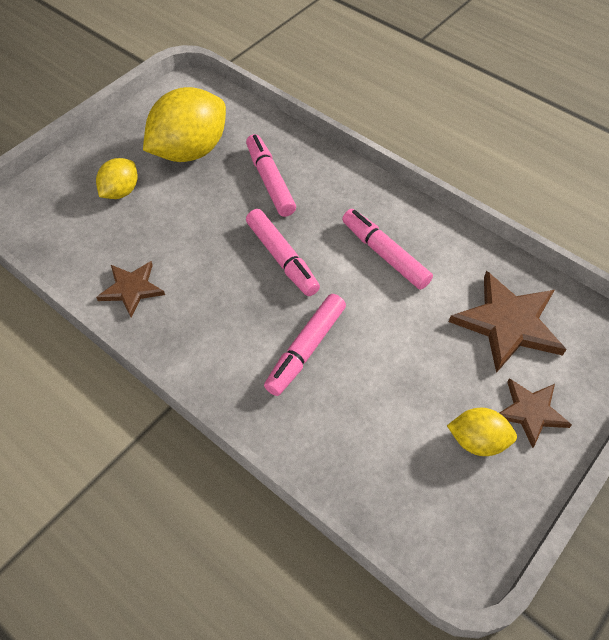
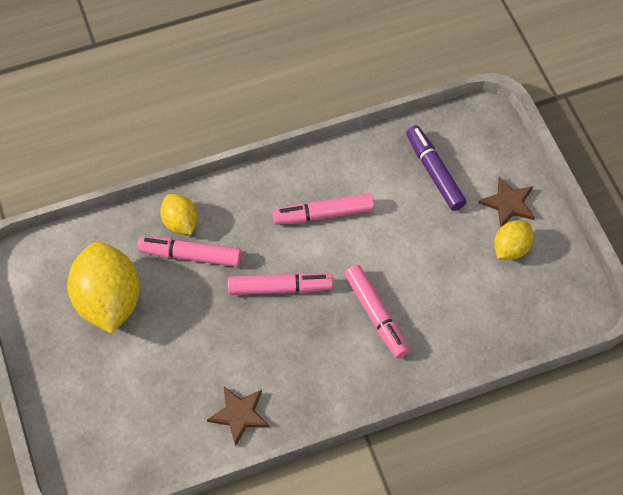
camera: 60 degrees left, 5 degrees up
(121, 191) = (120, 379): yellow lemon -> yellow lemon (180, 223)
(508, 323) = (434, 172): brown star -> purple marker

